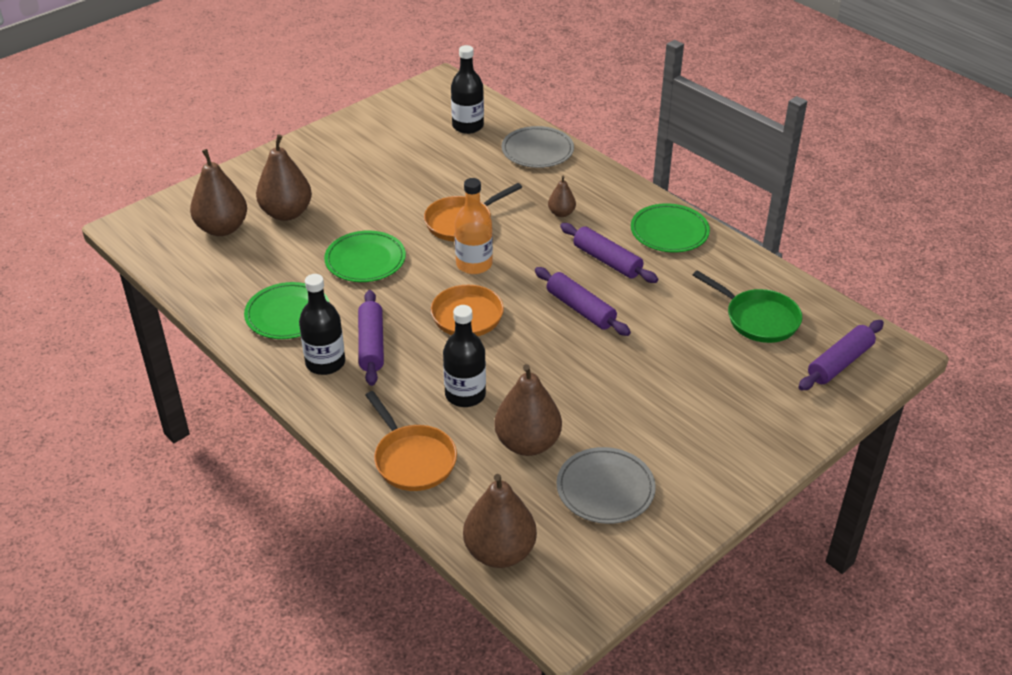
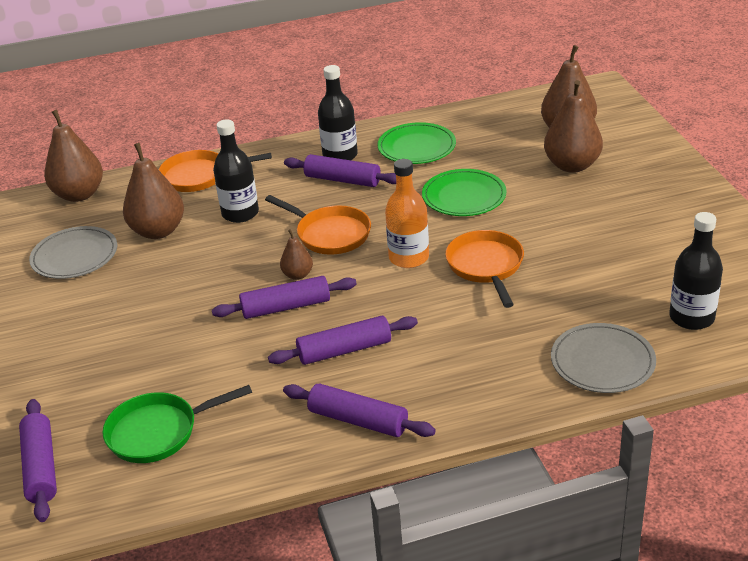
camera: 120 degrees right, 5 degrees down
(561, 213) = (455, 342): brown pear -> brown pear (298, 275)
(669, 231) = (358, 420): green plate -> purple rolling pin

